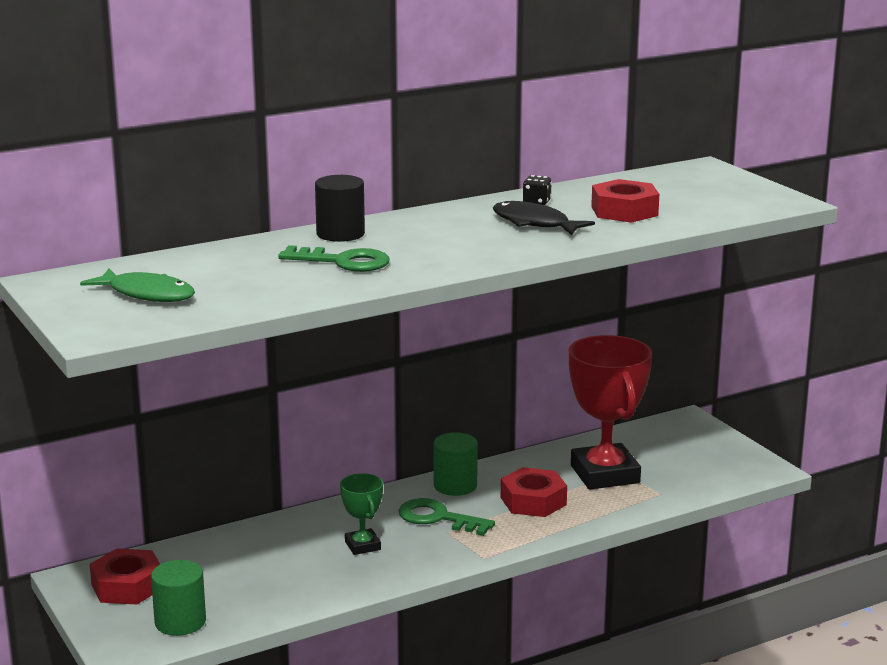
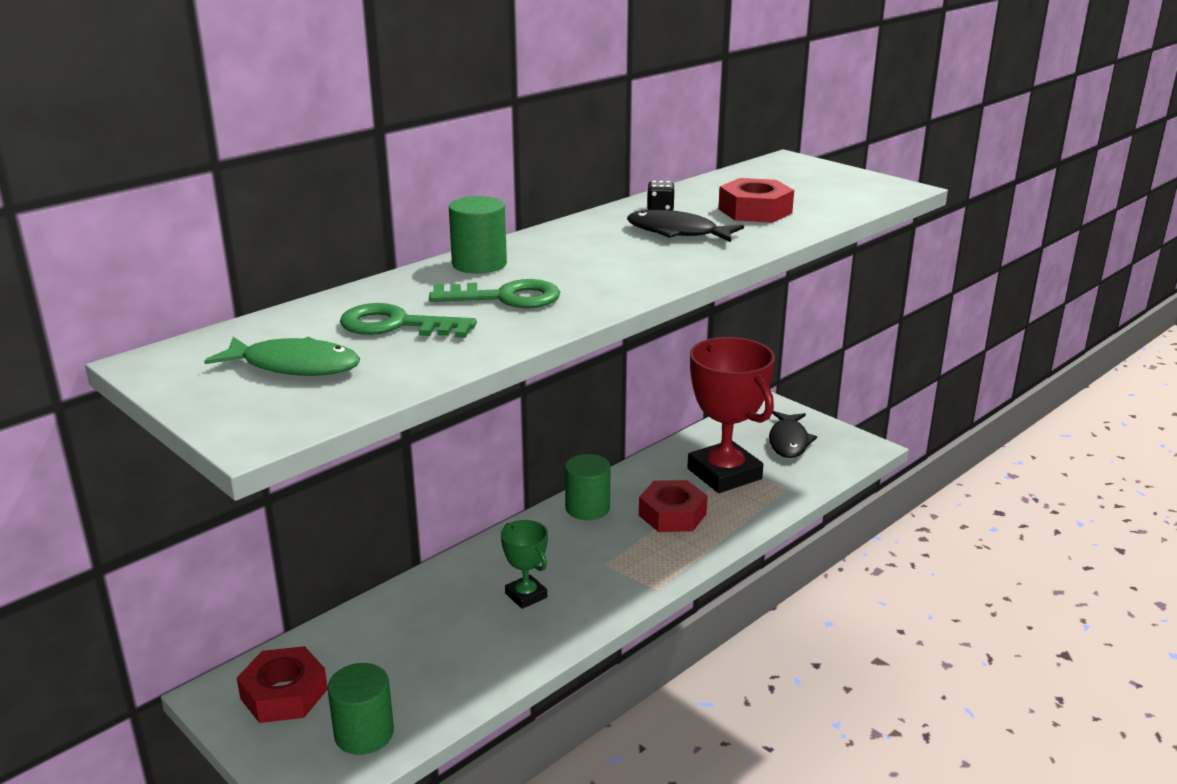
camera: 15 degrees left, 5 degrees up
(340, 234) = (479, 264): black cylinder -> green cylinder
(438, 518) = (588, 549): green key -> green key (397, 325)
(688, 454) = (788, 441): none -> black fish

